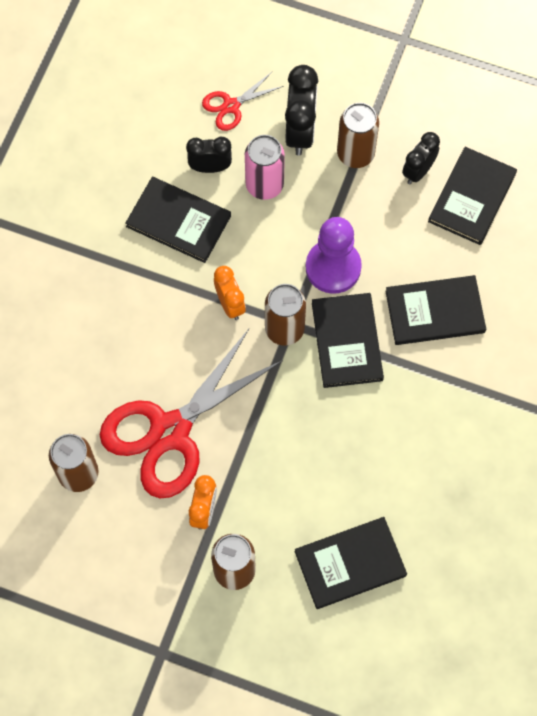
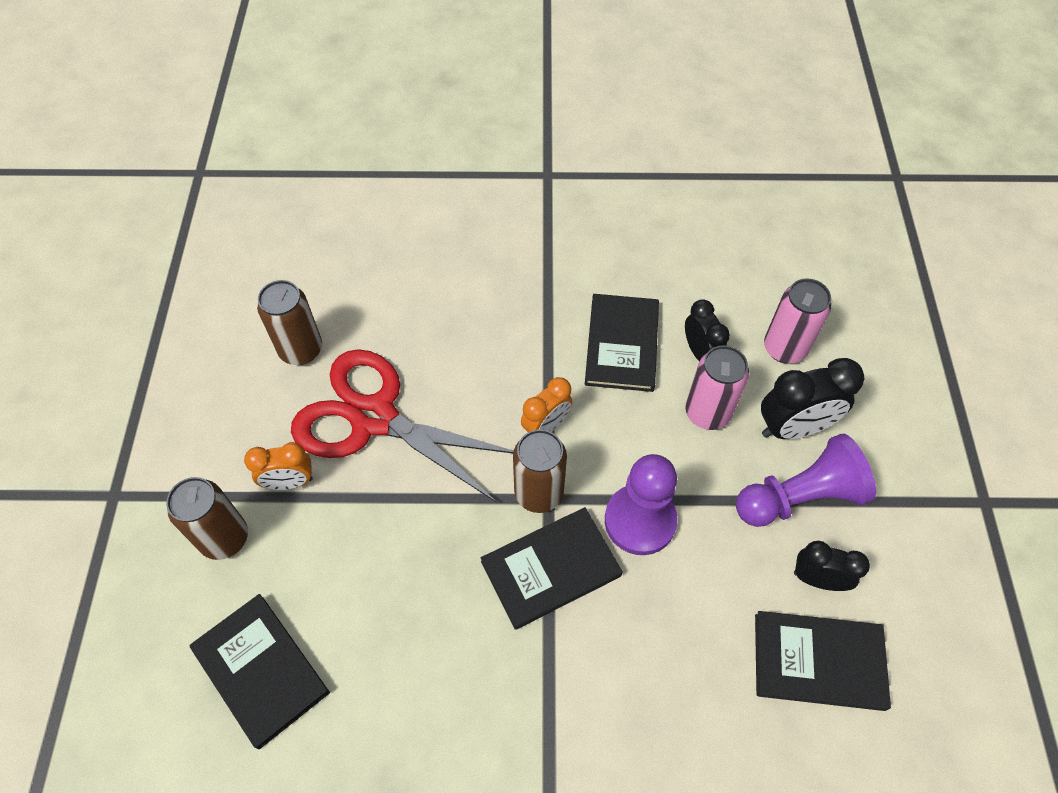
camera: 70 degrees right, 10 degrees down
(231, 106) = (784, 348): red scissors -> pink can
(355, 154) = (799, 497): brown can -> purple pawn
(435, 312) = (635, 665): black book -> none

